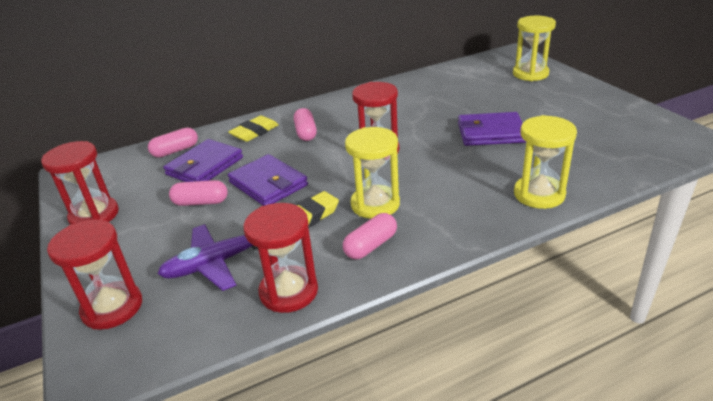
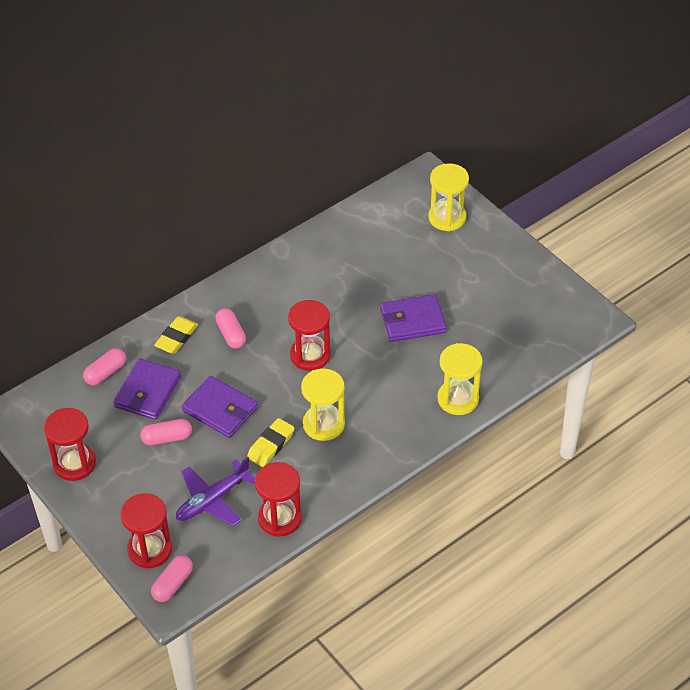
camera: 15 degrees left, 15 degrees up
(370, 246) = (330, 468): pink capsule -> pink capsule (172, 584)

